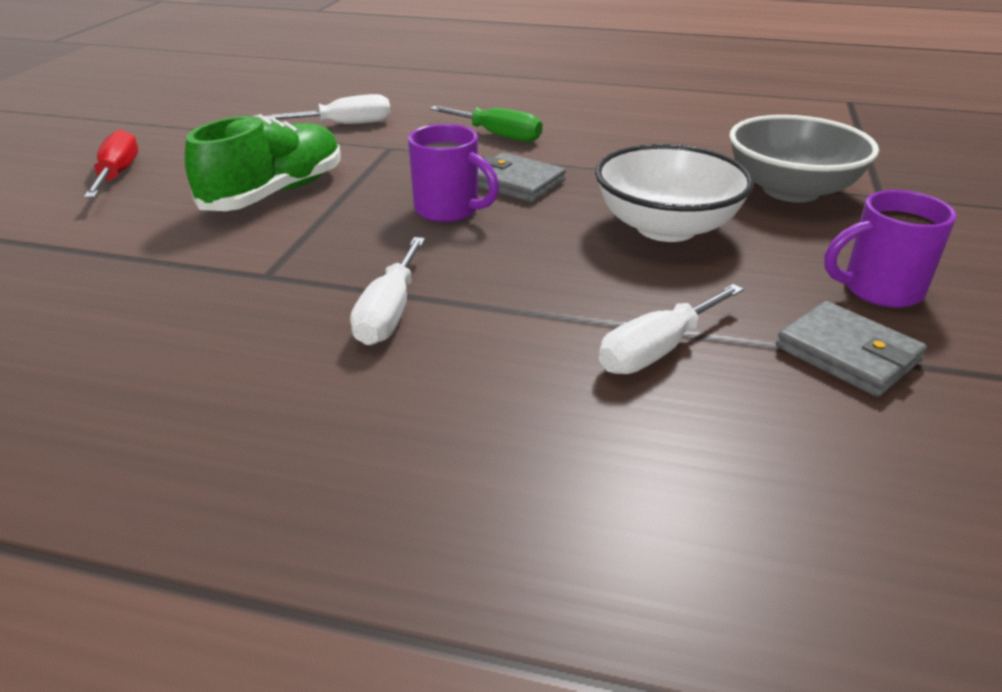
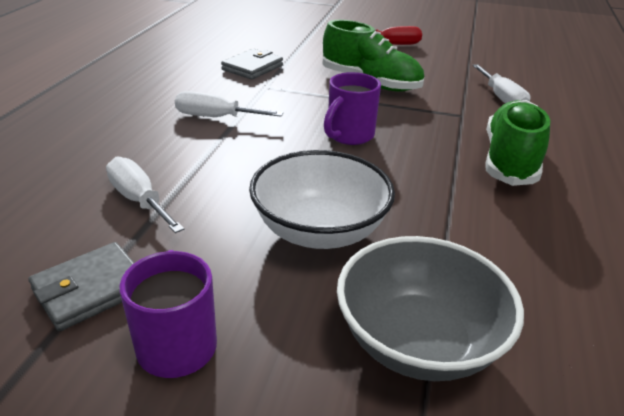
camera: 90 degrees right, 0 degrees up
(498, 135) = (510, 160): green screwdriver -> green shoe
(516, 183) = (404, 164): grey wallet -> grey wallet (252, 67)

